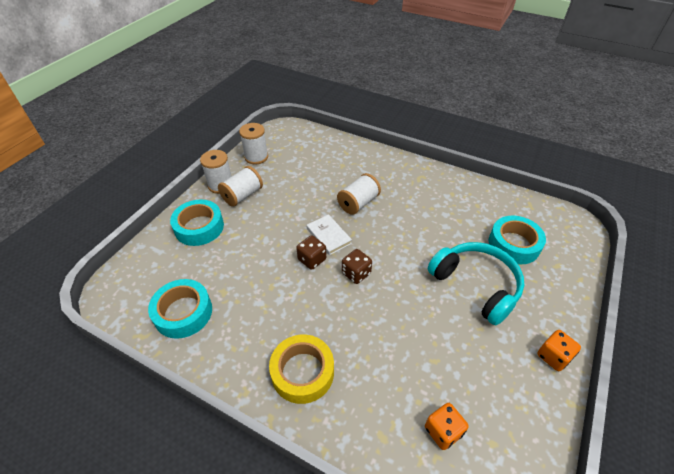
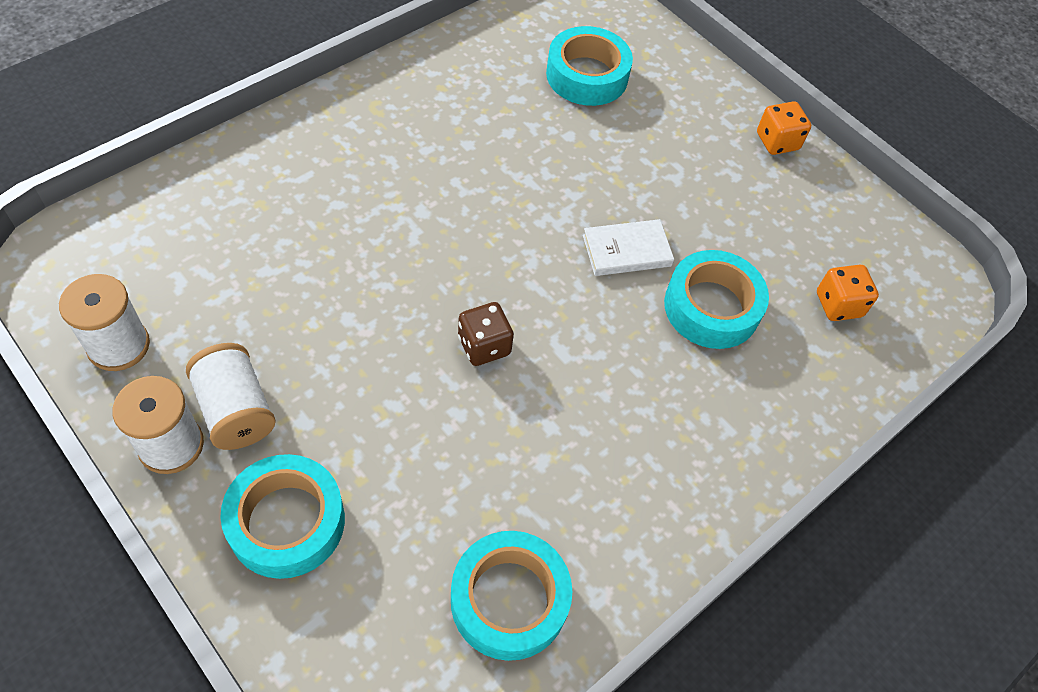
camera: 75 degrees left, 10 degrees up
(302, 372) = (702, 438): yellow tape -> none
(328, 236) = (441, 299): white book -> white book (627, 251)
(356, 273) = (546, 293): brown dice -> none
(358, 203) = (384, 223): white spool -> none
(393, 353) = (711, 307): none -> turquoise tape
(476, 285) = (639, 157): turquoise headphones -> none

